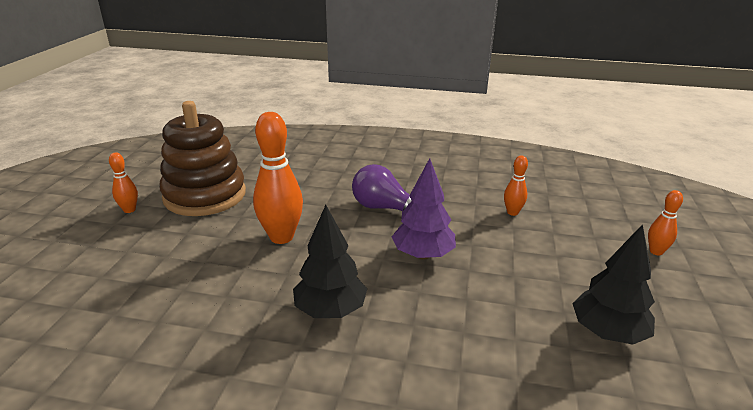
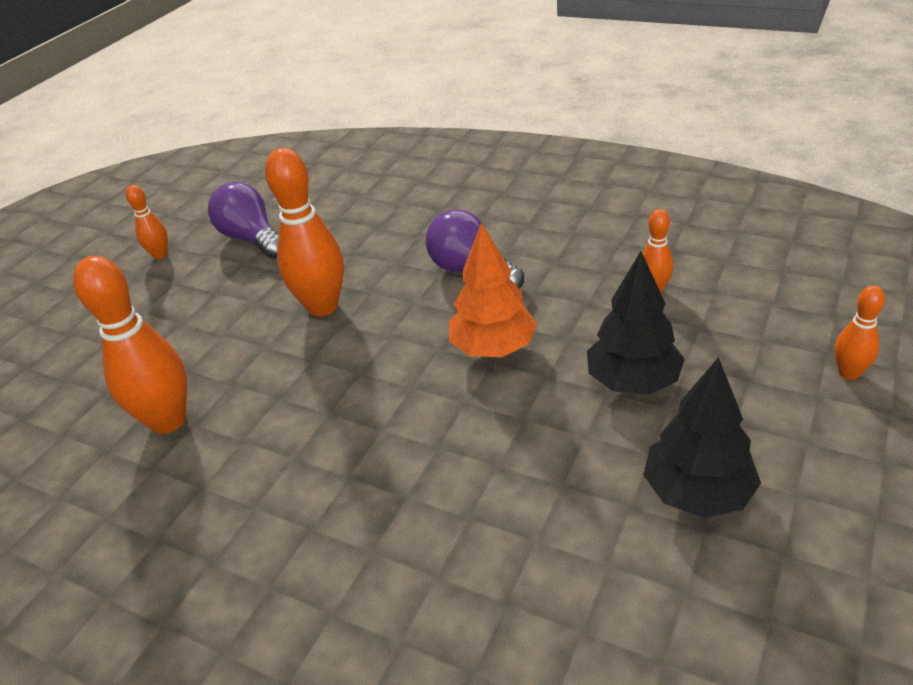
camera: 20 degrees right, 10 degrees up
(180, 329) = (168, 421): none -> orange bowling pin
(205, 195) = (252, 239): brown stacking toy -> purple light bulb
(330, 310) = (343, 416): black tree -> black tree (633, 381)
(423, 255) = (493, 348): purple tree -> orange tree

